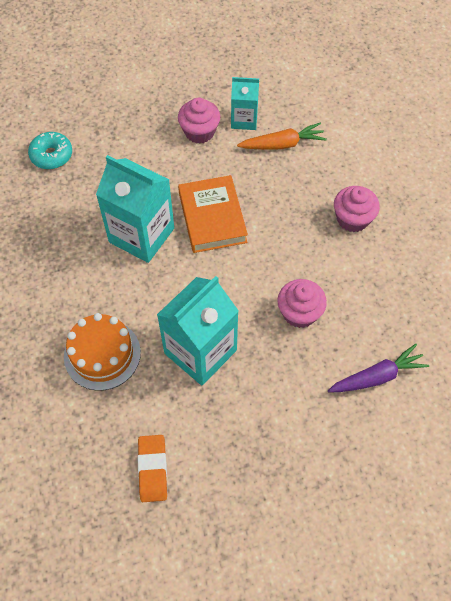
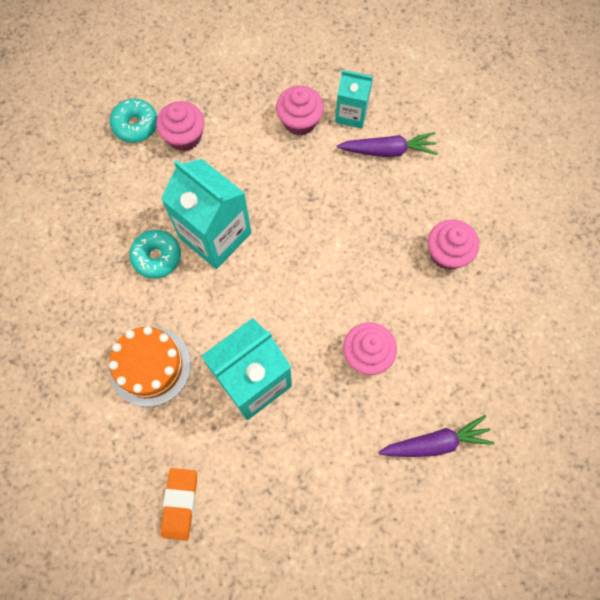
camera: 10 degrees right, 10 degrees up
(91, 261) = (157, 257): none -> turquoise donut
(98, 158) = (184, 137): none -> pink cupcake
(212, 217) = (294, 227): orange book -> none
(282, 144) = (388, 150): orange carrot -> purple carrot

